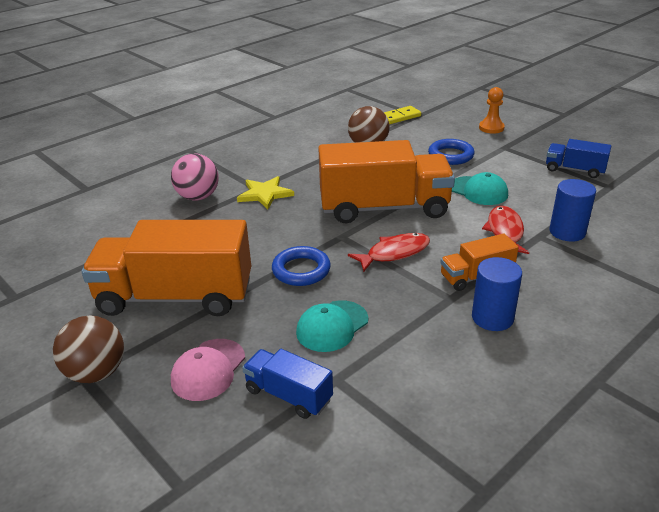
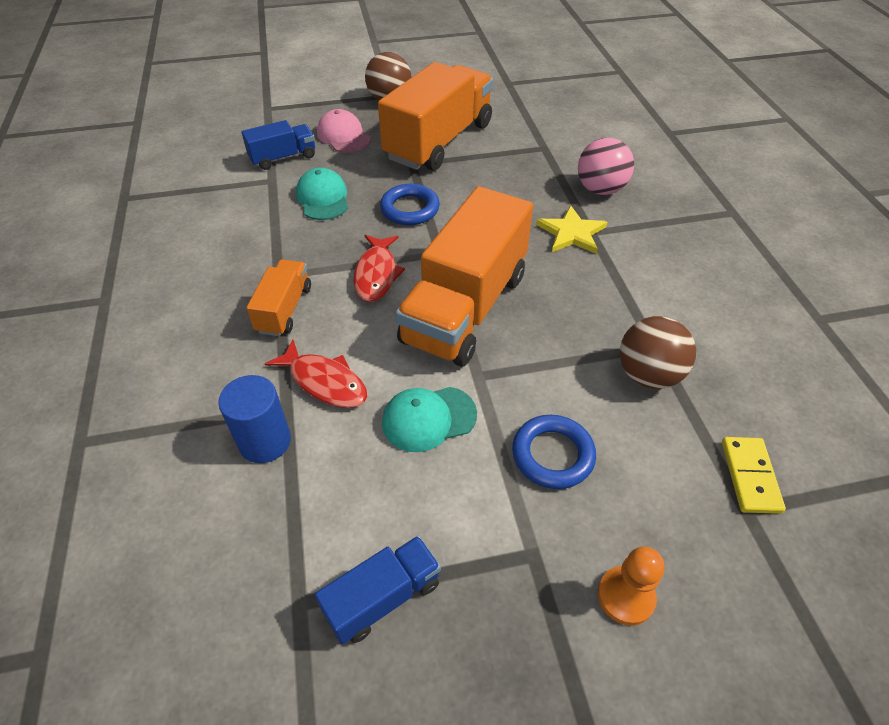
camera: 120 degrees right, 15 degrees up
(492, 318) = (228, 286): blue cylinder -> none

